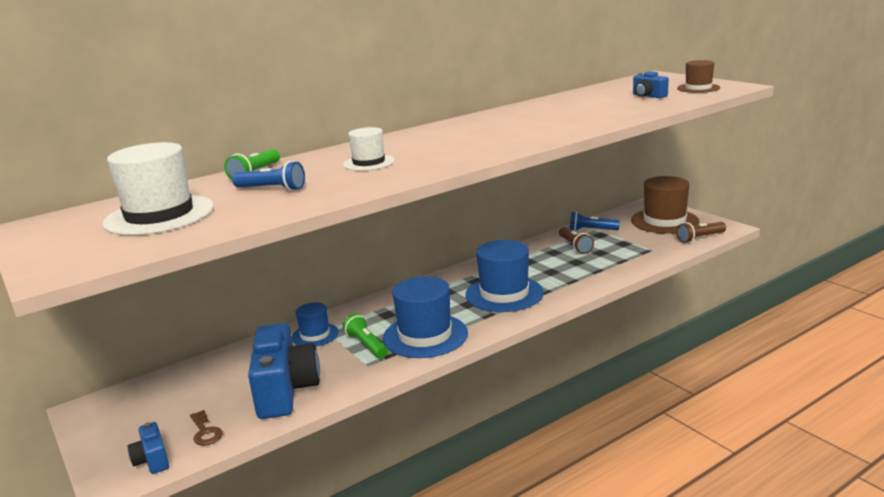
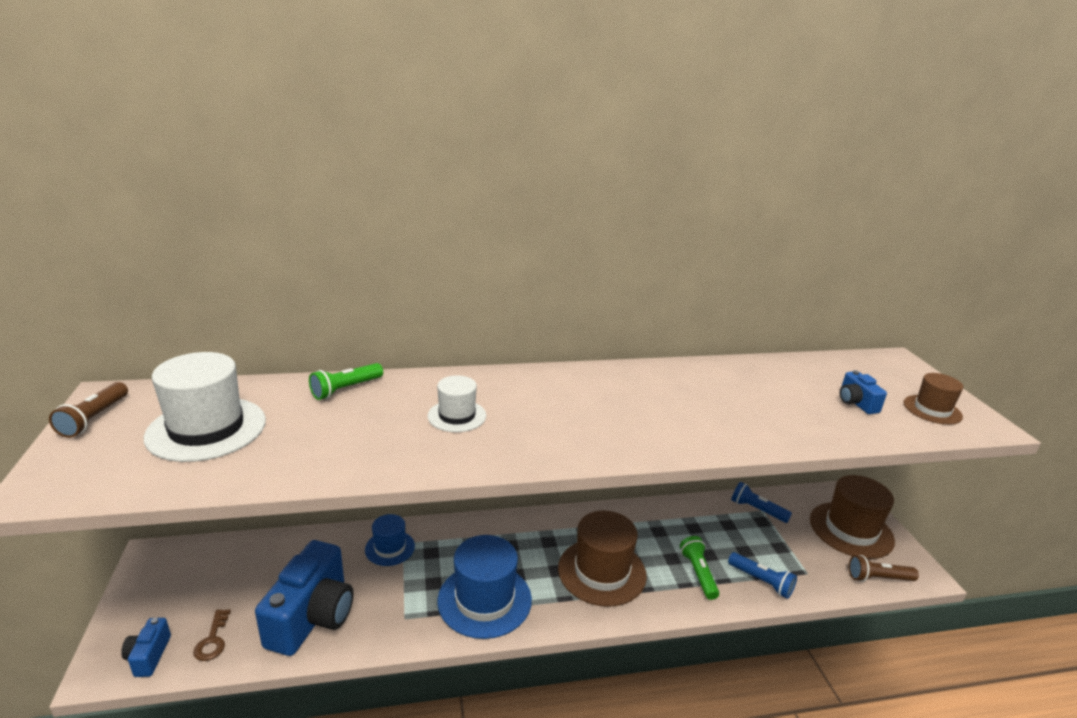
camera: 20 degrees right, 5 degrees up
(272, 189) = (333, 426): blue flashlight -> blue flashlight (761, 581)
(366, 345) = (423, 586): green flashlight -> green flashlight (698, 573)
(504, 294) = (602, 571): blue hat -> brown hat
(575, 246) = (722, 529): brown flashlight -> brown flashlight (94, 419)

